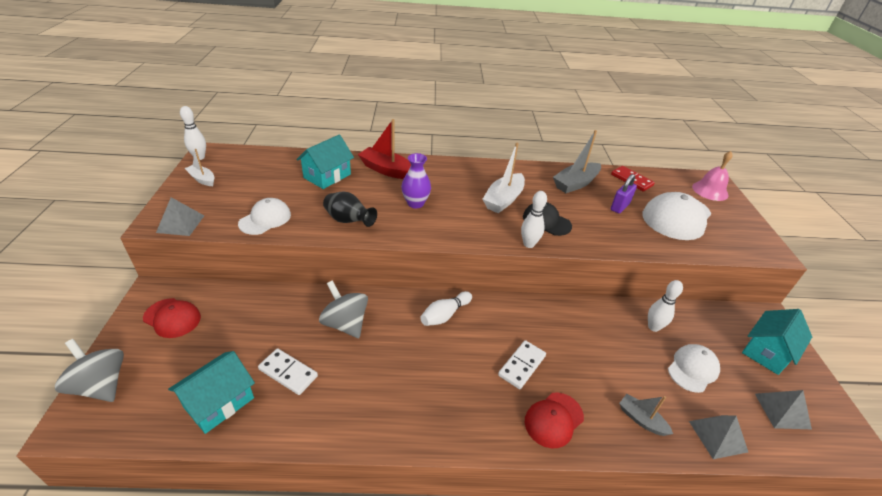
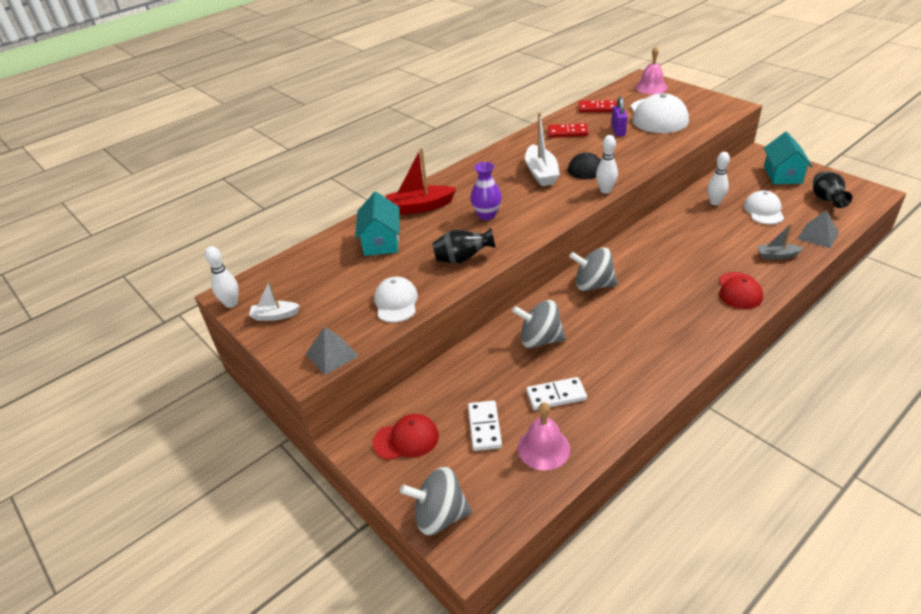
camera: 35 degrees left, 0 degrees up
(219, 402) = (543, 448): turquoise house -> pink bell
(445, 315) = (593, 285): white bowling pin -> grey spinning top
(522, 366) = (681, 277): white domino -> white domino (484, 427)
(575, 183) = (567, 132): grey boat -> red domino
(782, 411) = (826, 200): grey pyramid -> black vase

